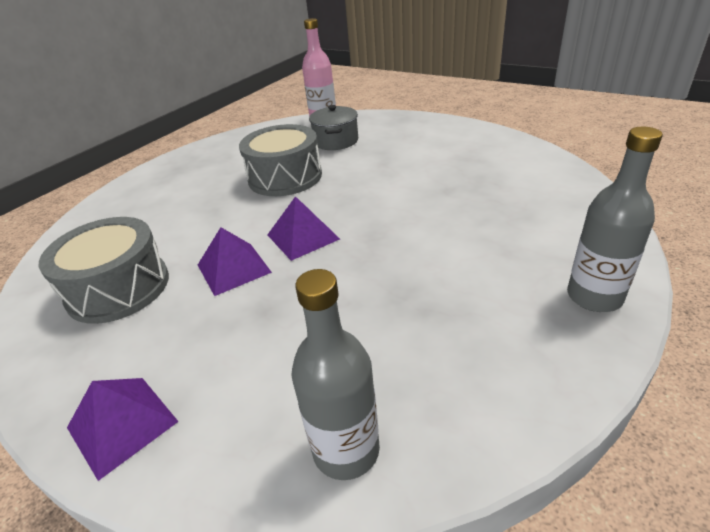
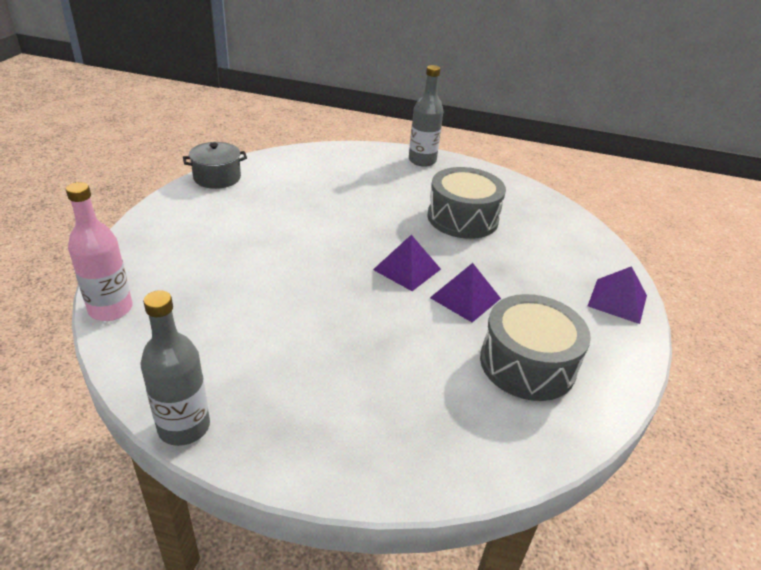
camera: 115 degrees left, 0 degrees up
(285, 177) = (298, 306): grey drum -> grey drum (462, 218)
(336, 141) = (197, 283): grey pot -> grey pot (217, 178)
(346, 450) = (564, 223): grey bottle -> grey bottle (184, 427)

